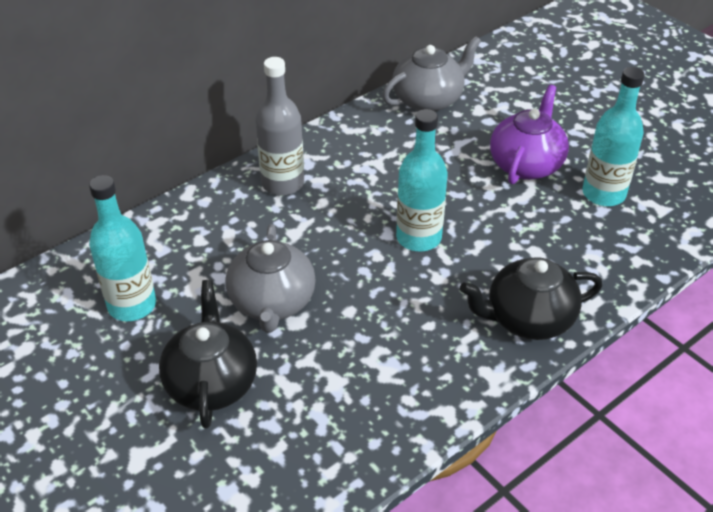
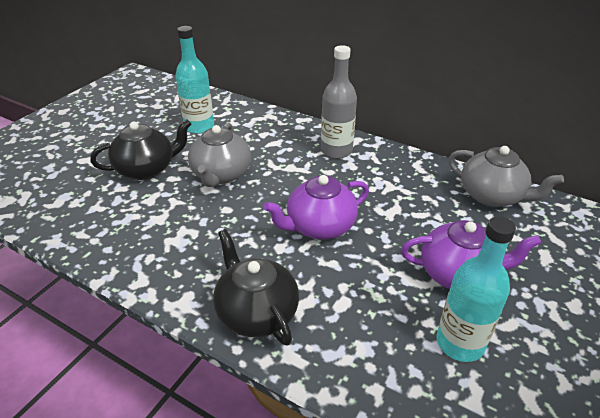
camera: 70 degrees right, 5 degrees down
(272, 302) = (221, 174): grey teapot -> grey teapot turned 60 degrees counterclockwise
(418, 237) = (319, 226): turquoise bottle -> purple teapot

